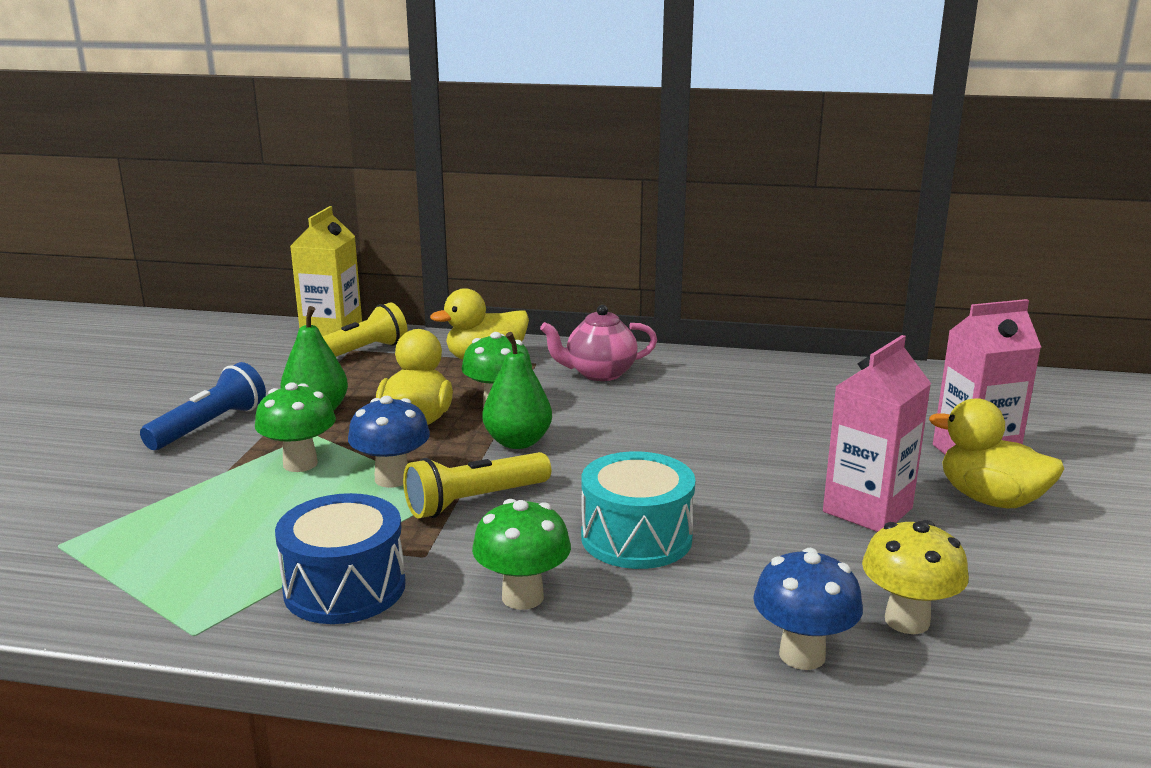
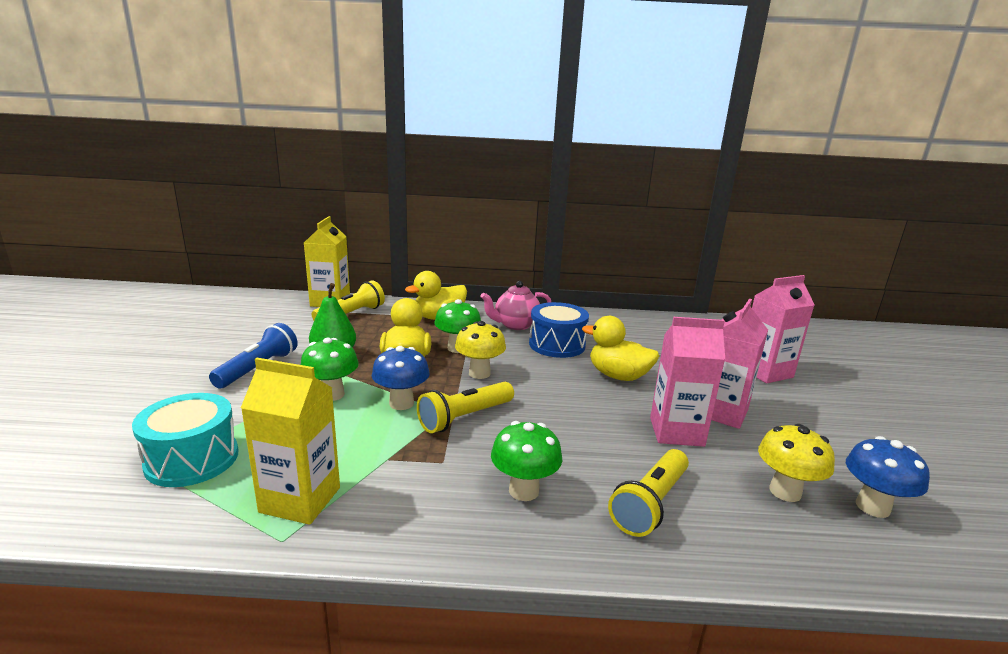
camera: 10 degrees left, 0 degrees up
(227, 590) = (300, 500): none -> yellow carton
(345, 587) = (391, 491): blue drum -> blue drum (557, 345)
(517, 442) = (479, 373): green pear -> yellow mushroom
(636, 538) = (584, 440): turquoise drum -> turquoise drum (192, 459)
(695, 623) = (650, 504): none -> yellow flashlight
(781, 533) = (676, 432): none -> pink carton
(802, 655) = (731, 523): blue mushroom -> blue mushroom (872, 507)
(990, 499) = (790, 402): yellow duck -> yellow duck (618, 376)

